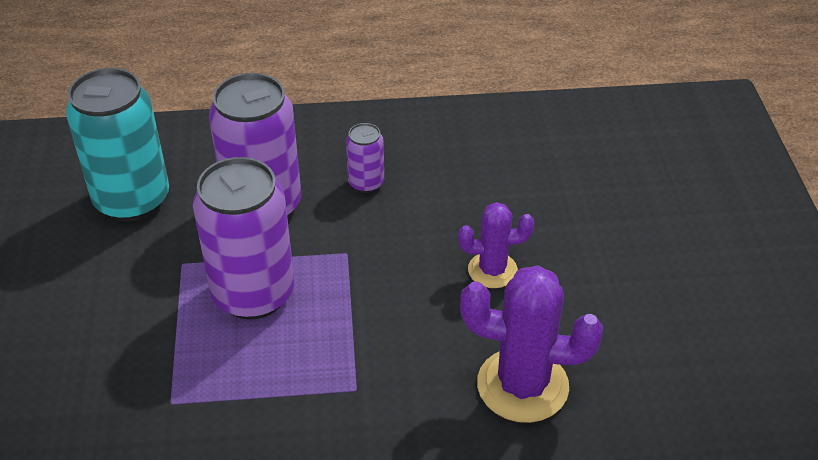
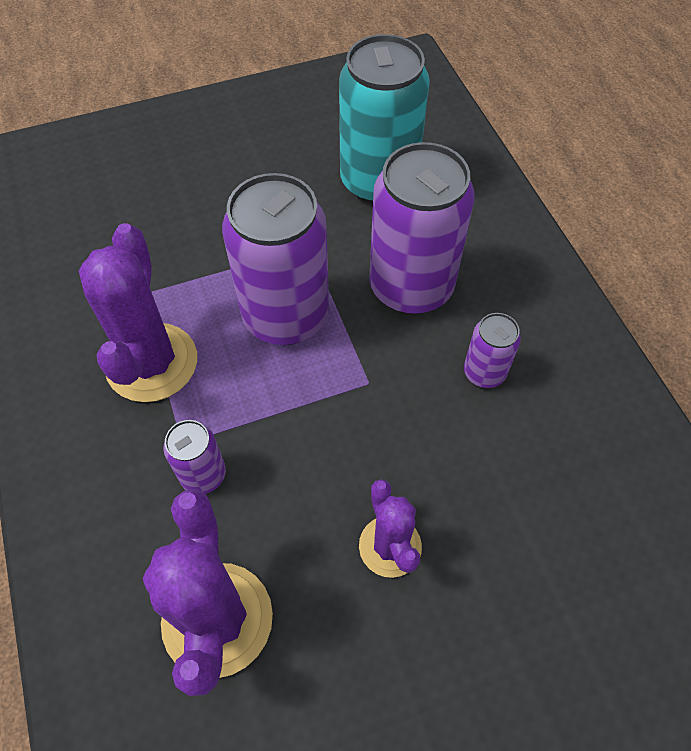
camera: 75 degrees right, 15 degrees up
(259, 402) = (151, 362): none -> purple cactus
(393, 378) = (203, 475): none -> purple can

